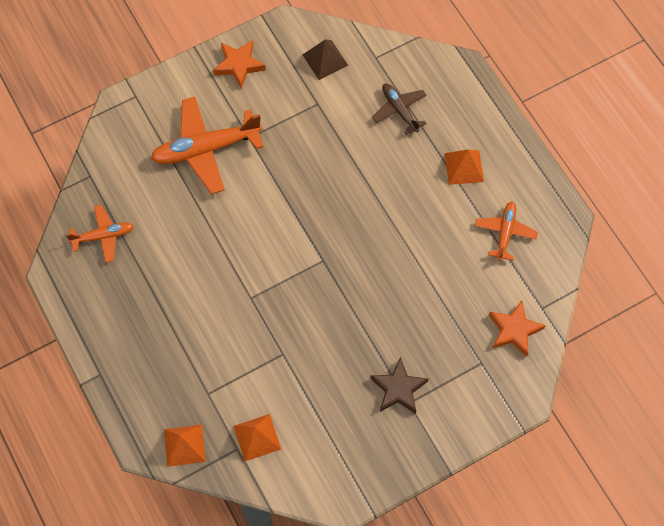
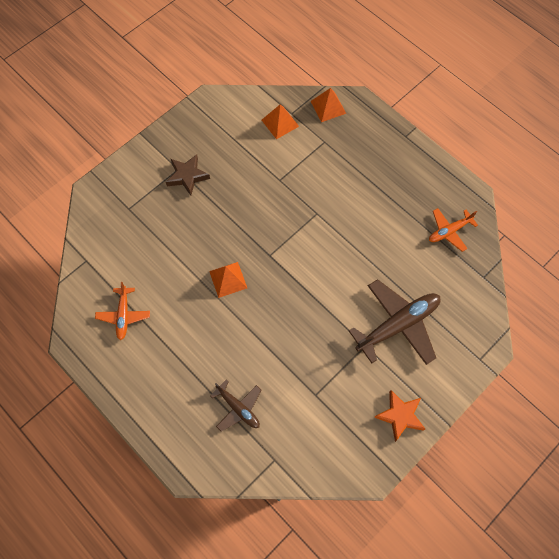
camera: 165 degrees right, 0 degrees up
(205, 149) = (398, 325): orange plane -> brown plane
(325, 60) = (322, 444): brown pyramid -> none
(464, 167) = (168, 366): orange pyramid -> orange pyramid (228, 279)
(514, 330) = (106, 238): orange star -> none

